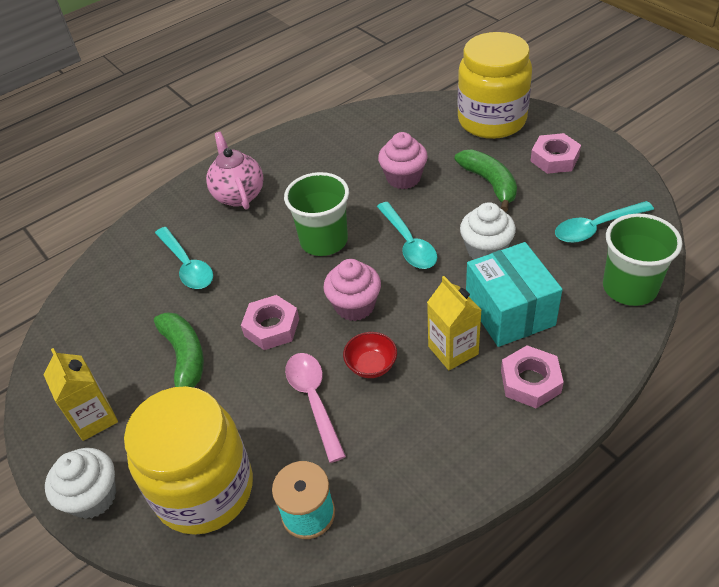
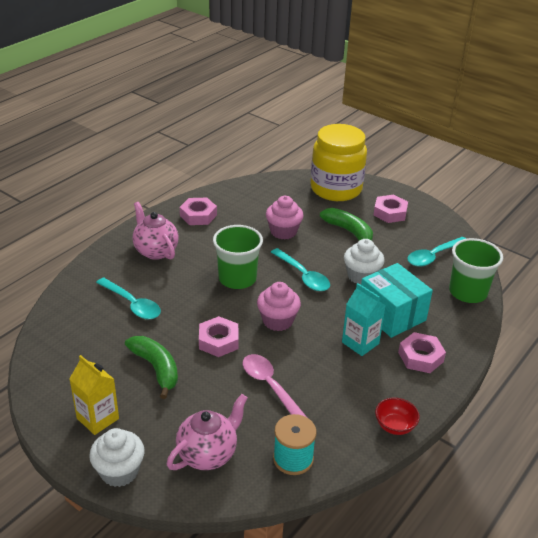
camera: 20 degrees left, 10 degrees down
(204, 489) = (208, 454): yellow jar -> pink teapot
(305, 149) = (198, 215): none -> pink nut
(371, 366) = (304, 359): red bowl -> red bowl (395, 426)
(453, 350) = (360, 343): yellow carton -> turquoise carton

